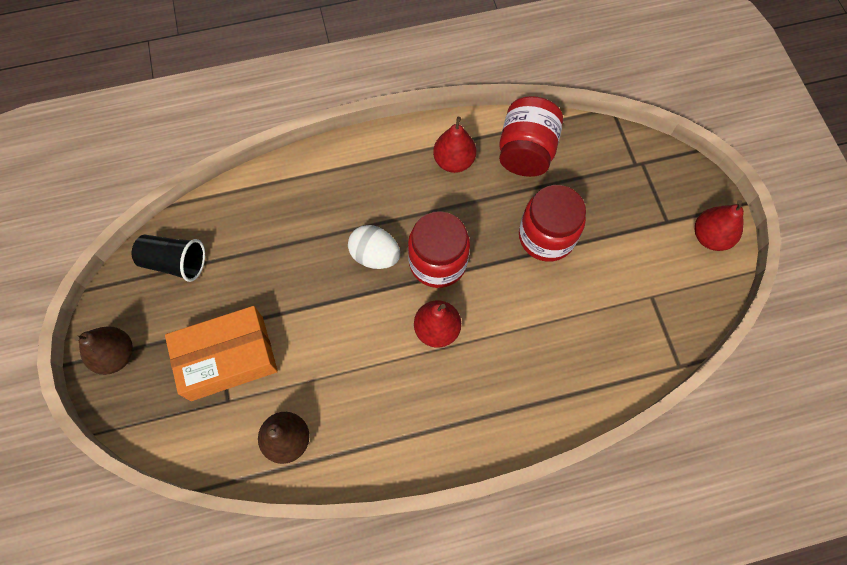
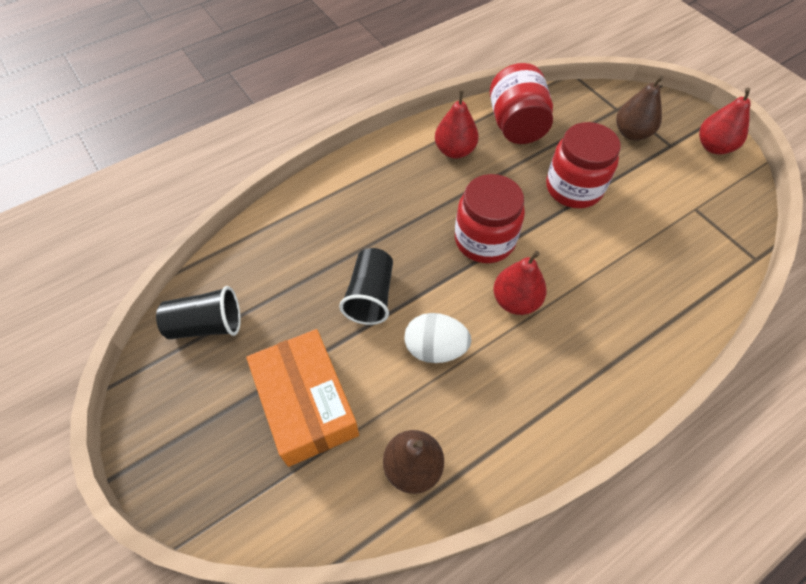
camera: 20 degrees left, 10 degrees down
(116, 355) = (172, 446): brown pear -> brown pear (632, 133)
(227, 358) = (306, 403): orange box -> orange box turned 75 degrees counterclockwise
(316, 282) = (370, 296): none -> black cup
(375, 255) = (419, 253): white egg -> white egg (435, 348)

